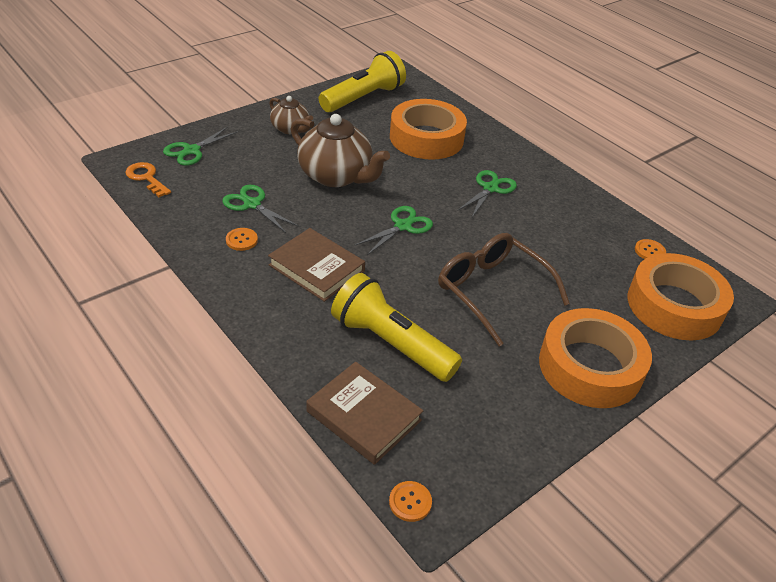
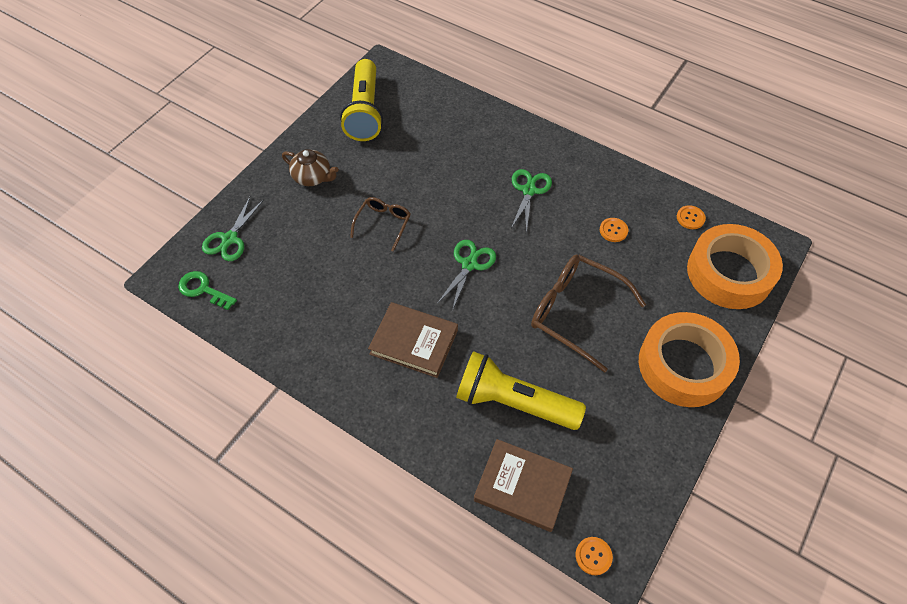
camera: 15 degrees left, 15 degrees up
(146, 178) = (203, 289): orange key -> green key
(241, 240) = (331, 334): orange button -> orange button (613, 230)
(252, 204) = (320, 287): green scissors -> none
(336, 176) = (383, 224): brown teapot -> brown glasses
(363, 98) = (365, 112): yellow flashlight -> yellow flashlight turned 150 degrees clockwise
(426, 138) = (446, 146): orange tape -> none

